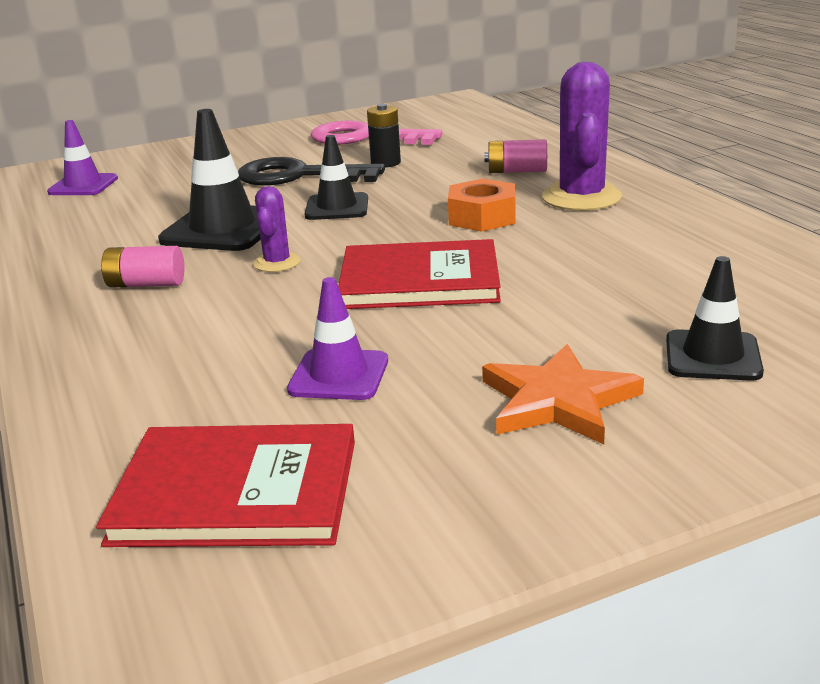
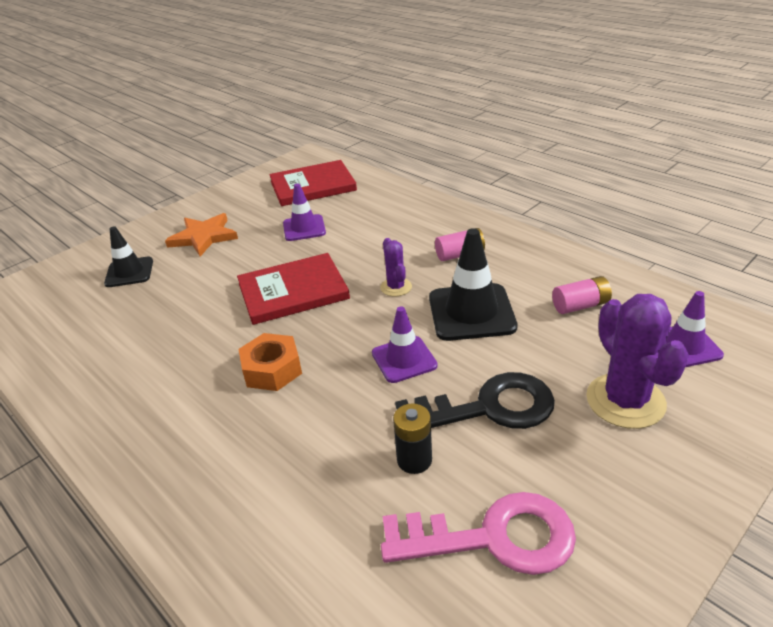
camera: 160 degrees right, 10 degrees up
(337, 207) = (404, 359): black traffic cone -> purple traffic cone
(517, 171) = (257, 467): pink battery -> pink battery (580, 305)
(581, 197) = (188, 421): purple cactus -> purple cactus (625, 401)

